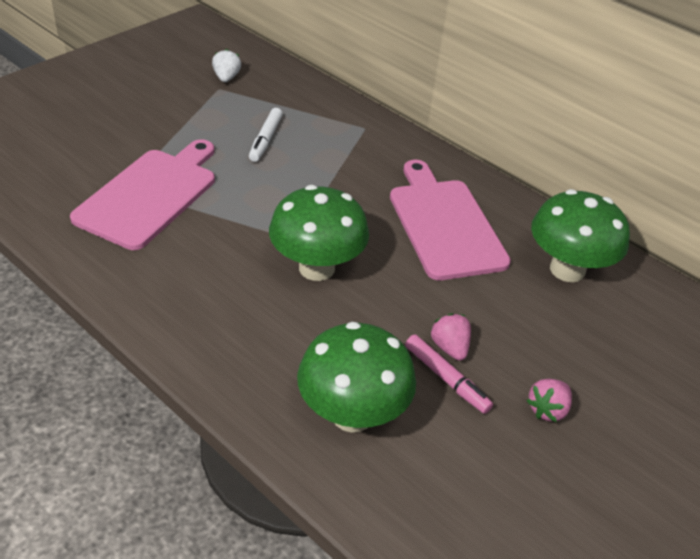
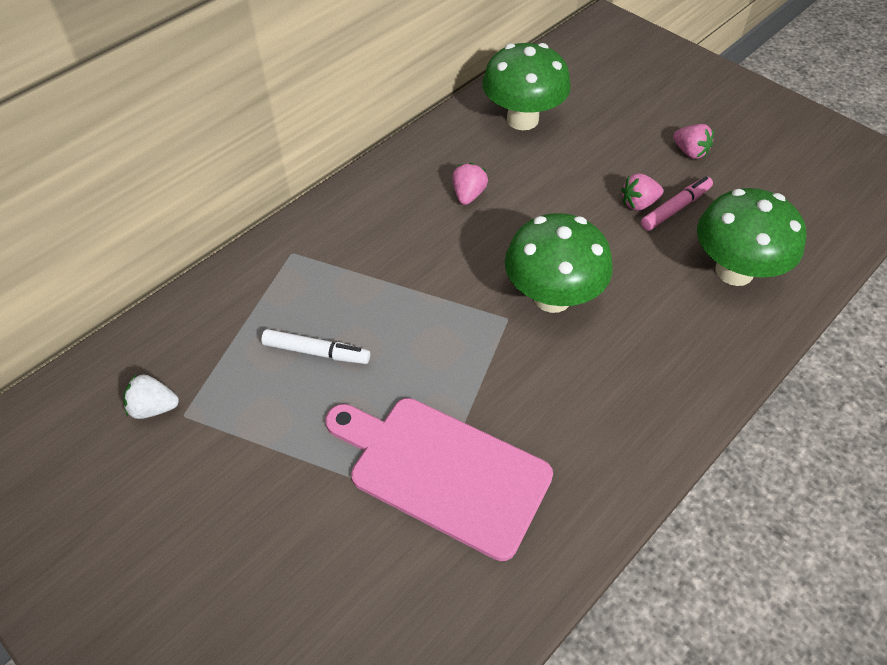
camera: 85 degrees left, 10 degrees up
(444, 224) = (468, 195): pink cutting board -> pink strawberry

